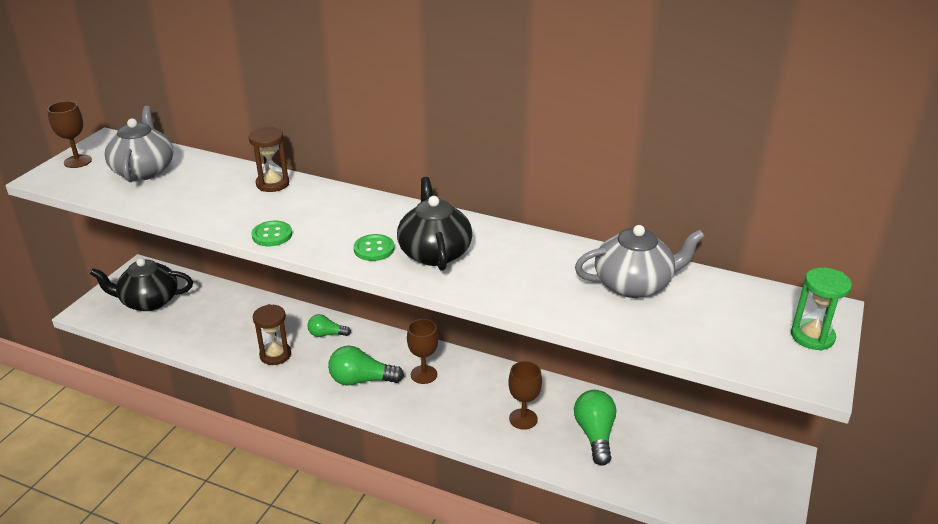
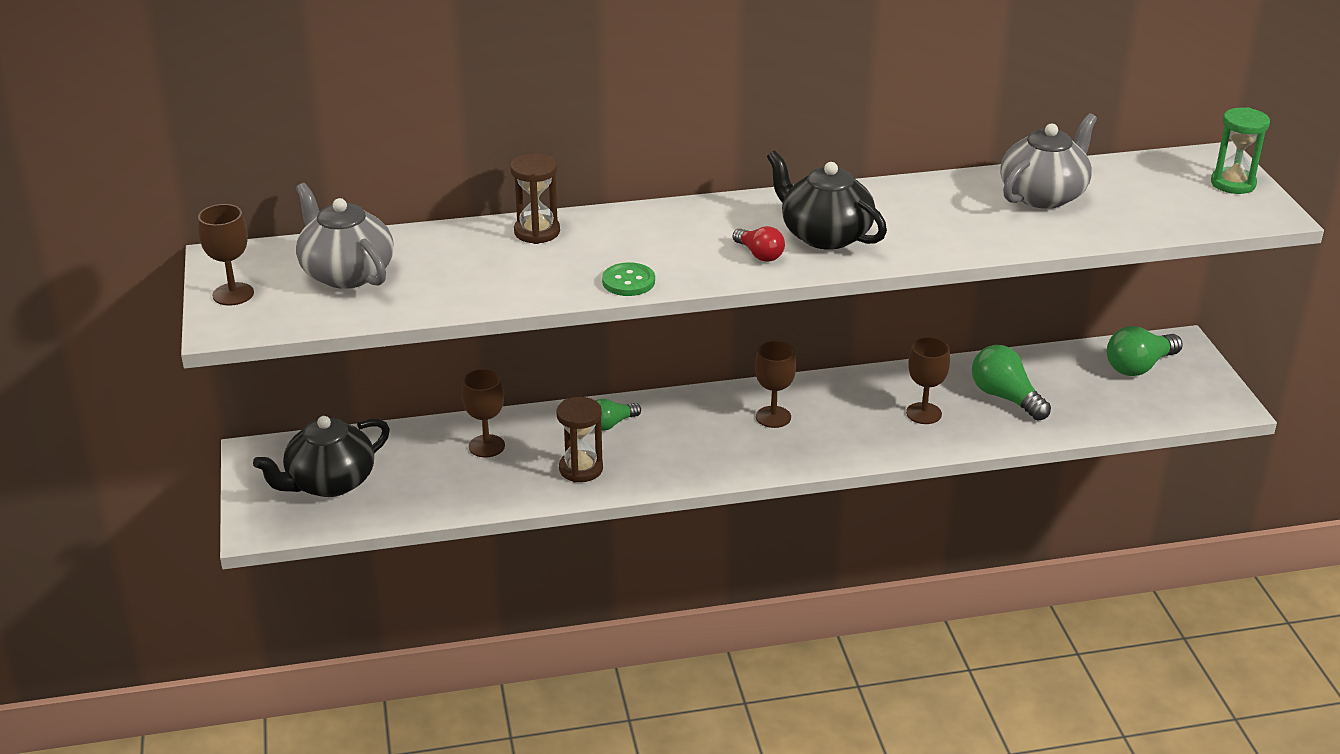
camera: 35 degrees left, 0 degrees up
(247, 316) = (486, 446): none -> brown goblet
(361, 380) = (714, 451): green light bulb -> green light bulb (1139, 366)
(374, 249) = (759, 254): green button -> red light bulb

